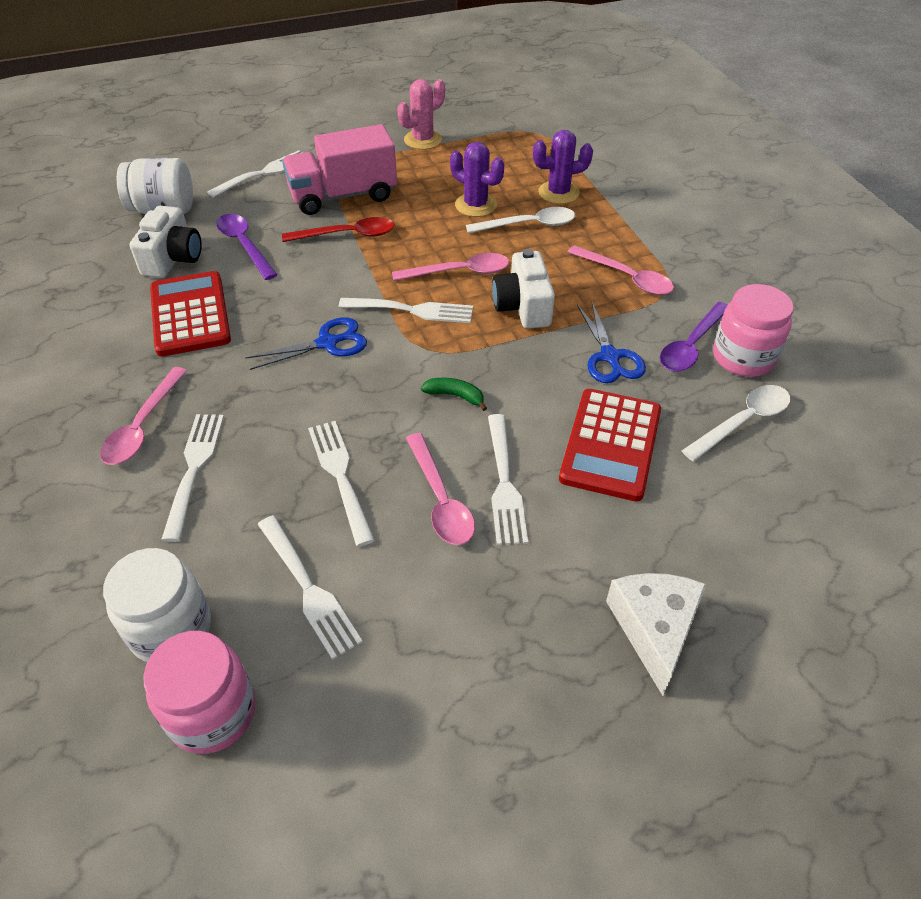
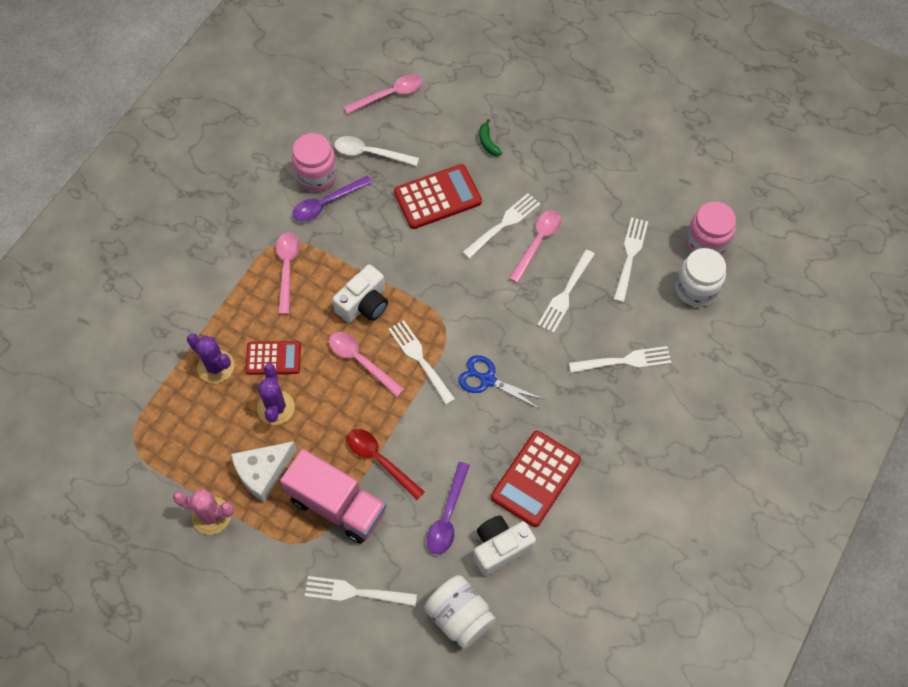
camera: 130 degrees left, 15 degrees up
(143, 426) = (627, 413): pink spoon -> pink spoon (389, 95)
(194, 468) = (624, 361): white fork -> white fork turned 150 degrees counterclockwise
(455, 396) = (467, 285): green banana -> green banana (488, 142)
(528, 225) = (273, 358): white spoon -> red calculator
(609, 356) = (370, 235): blue scissors -> none
(654, 628) = (525, 127): white cheese -> white cheese (263, 472)
(691, 345) = (327, 203): purple spoon -> purple spoon turned 150 degrees clockwise

